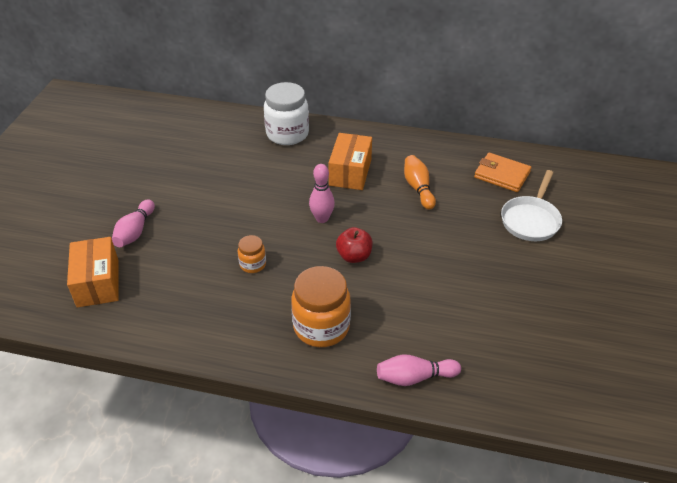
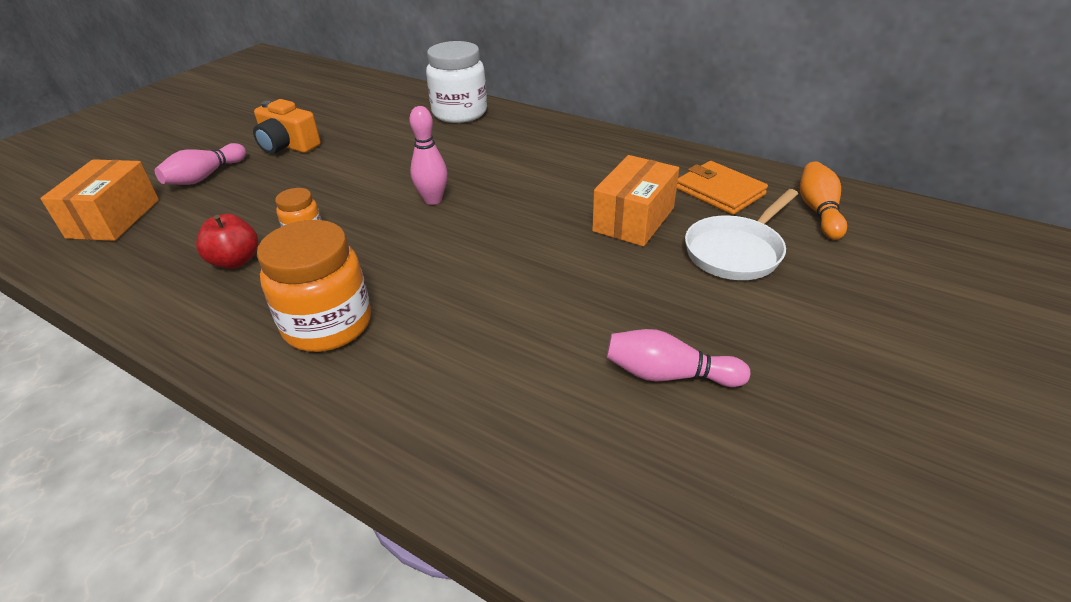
camera: 20 degrees right, 5 degrees down
(176, 190) = (288, 146): none -> orange camera
(350, 172) = (507, 159): orange box -> orange box (633, 219)
(354, 256) = (442, 248): red apple -> red apple (235, 261)
(414, 377) = (408, 430): pink bowling pin -> pink bowling pin (668, 375)
(418, 188) = (587, 188): orange bowling pin -> orange bowling pin (818, 211)

